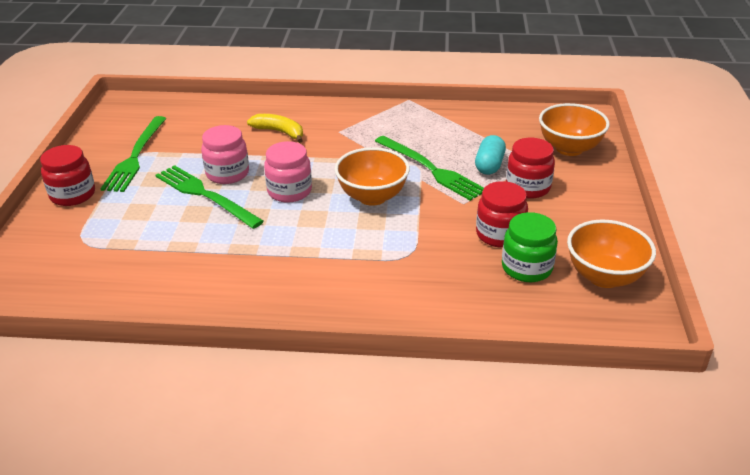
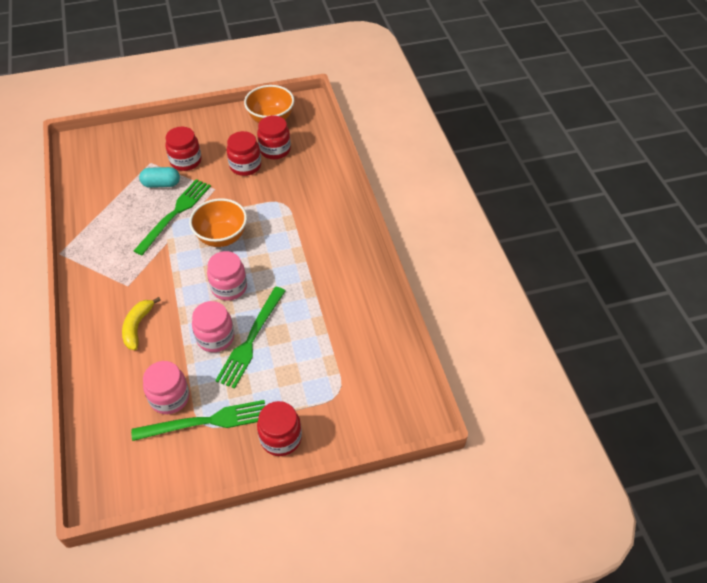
camera: 110 degrees left, 15 degrees up
(181, 141) = (169, 397): none -> pink jar
(526, 268) = (275, 150): green jar -> red jar
(569, 148) = (127, 147): orange bowl -> none

